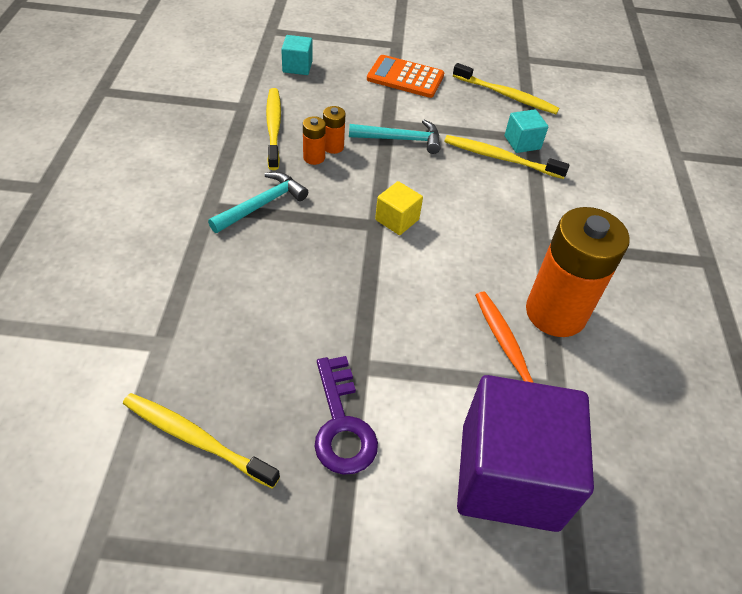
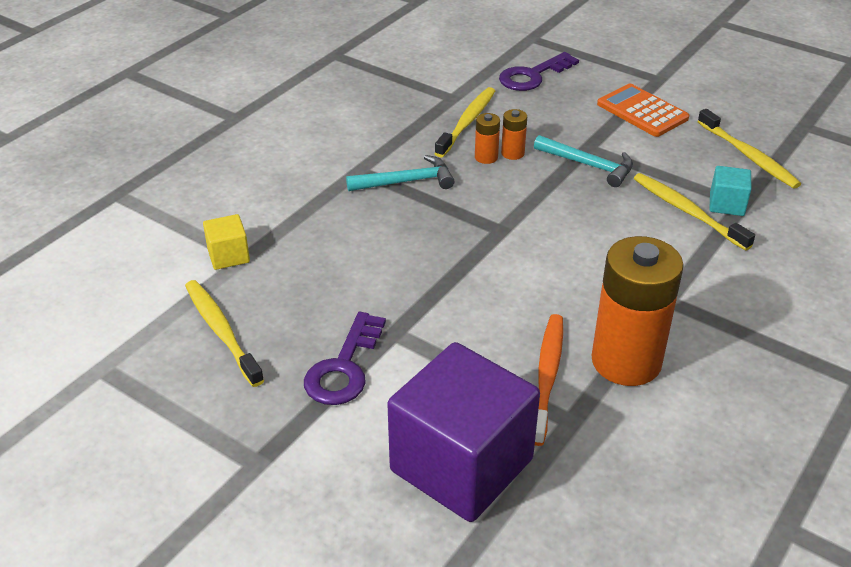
camera: 35 degrees right, 10 degrees down
(297, 67) = (533, 75): turquoise cube -> purple key
(397, 220) = (526, 232): yellow cube -> yellow cube (228, 256)

